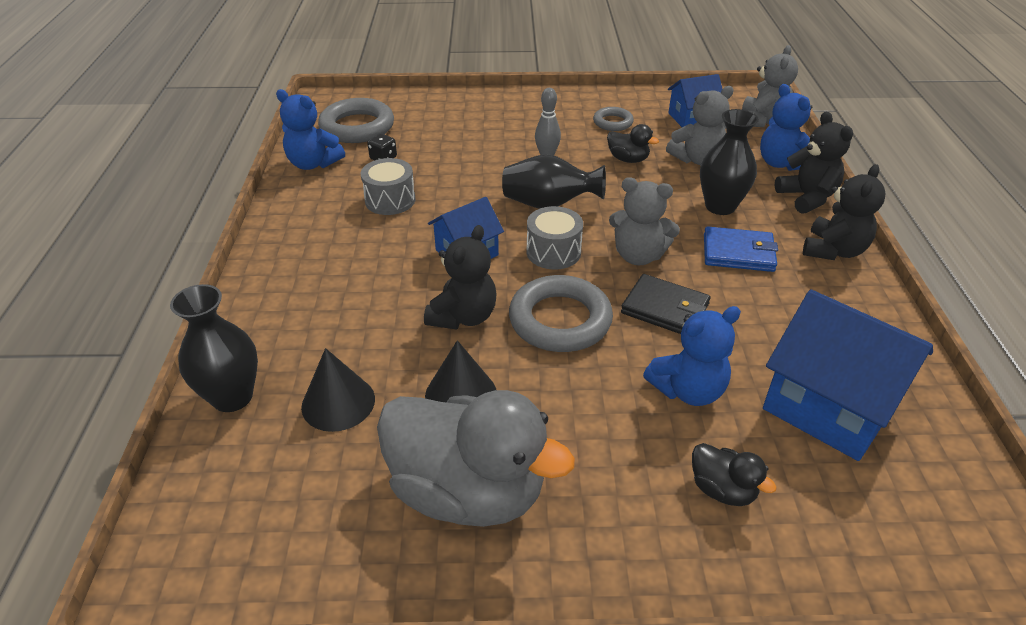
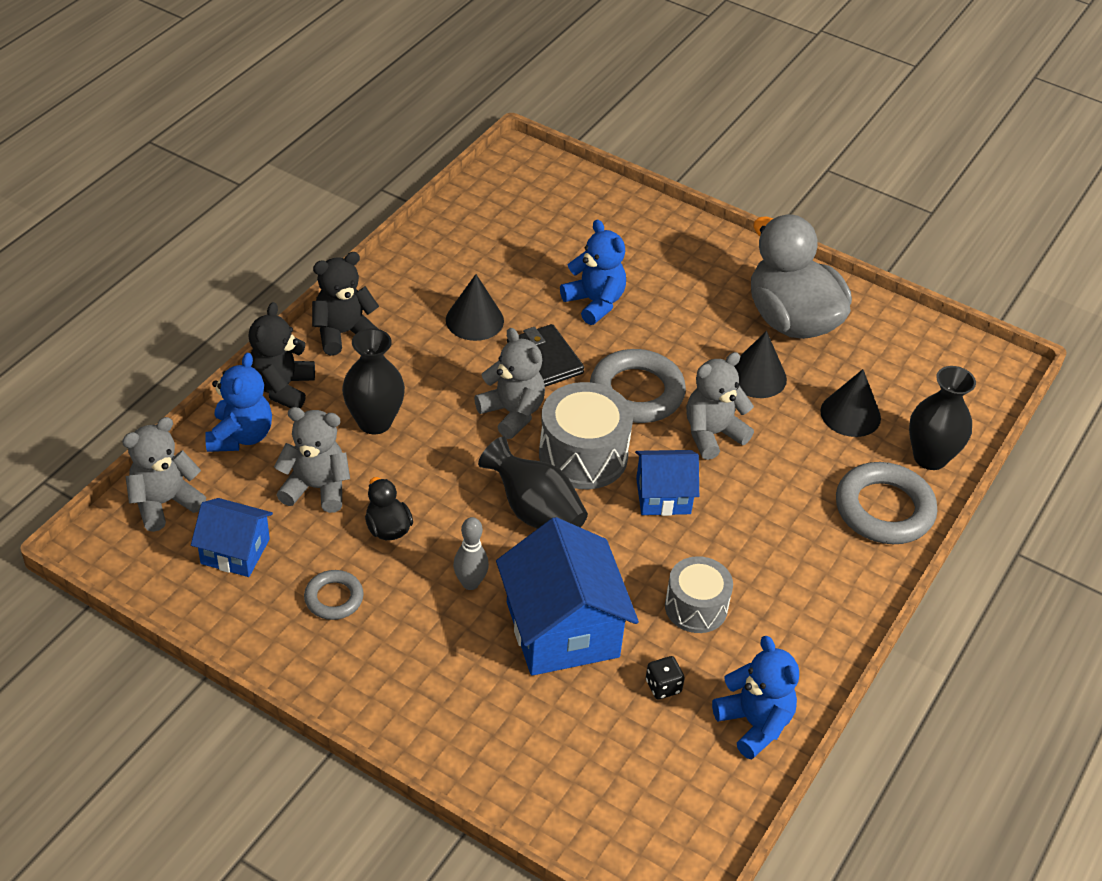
camera: 150 degrees left, 5 degrees up
(357, 127) = (661, 776): grey ring -> grey ring (884, 509)
(463, 316) = (712, 434): black teddy bear -> grey teddy bear
(553, 252) = (583, 455): grey drum -> grey drum, size x1.53
(688, 390) = (595, 303): blue teddy bear -> blue teddy bear turned 45 degrees clockwise
(722, 489) = (636, 249): black duck -> none
(738, 253) = (424, 371): blue wallet -> none
(762, 313) = (474, 320): none -> black cone
(829, 405) = (514, 251): blue house -> blue house (562, 629)

